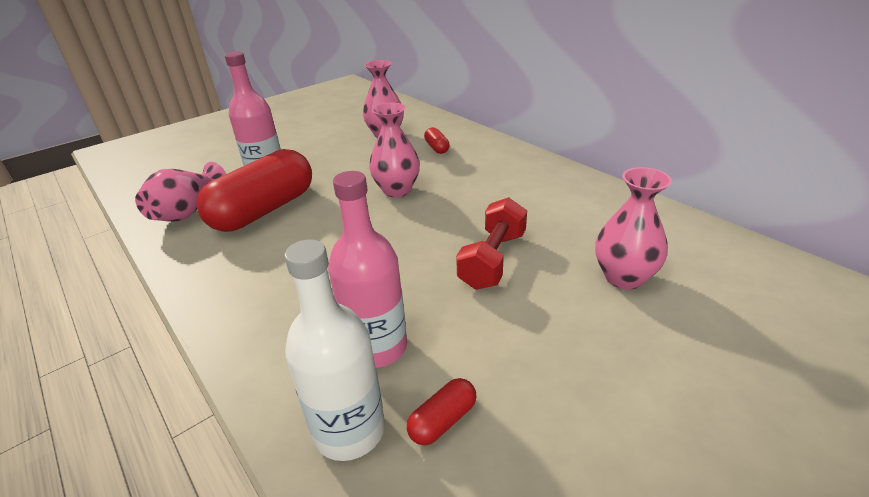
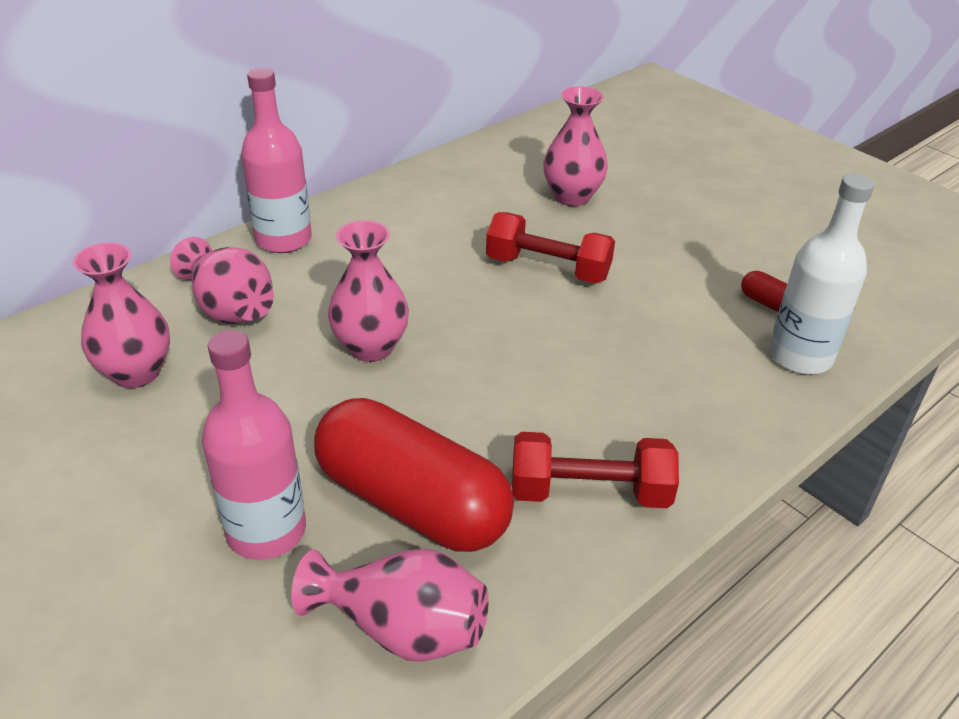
camera: 95 degrees left, 5 degrees up
(239, 272) = (589, 492): none -> red dumbbell
(377, 347) = (700, 346): pink bottle -> pink bottle (283, 239)
(437, 148) = (230, 308): red capsule -> pink vase

